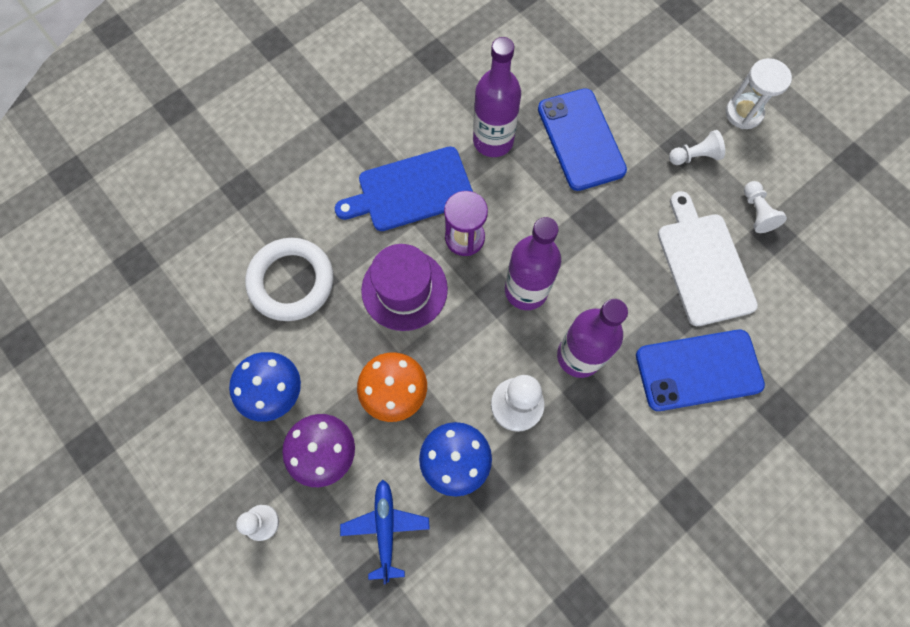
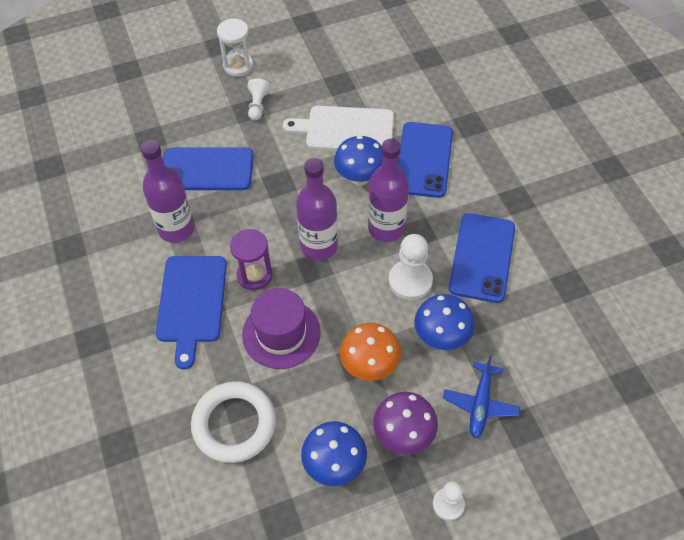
camera: 70 degrees left, 15 degrees down
(385, 528) = (480, 404): blue plane -> blue plane turned 90 degrees counterclockwise
(580, 481) = (482, 257): none -> blue phone
(639, 303) = (360, 177): none -> blue mushroom
(756, 212) = (319, 86): white pawn -> none

